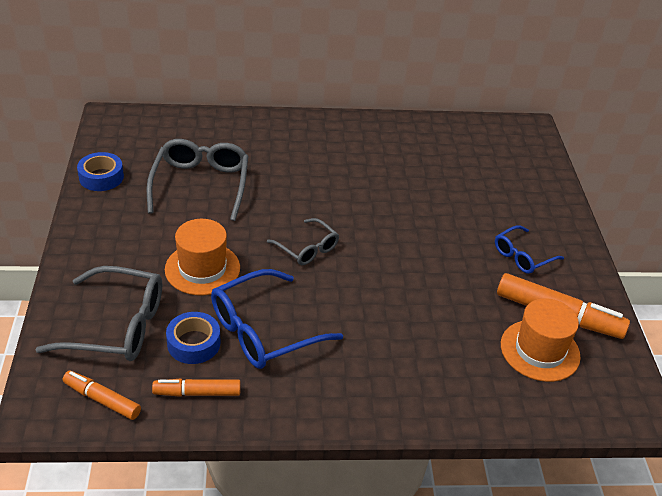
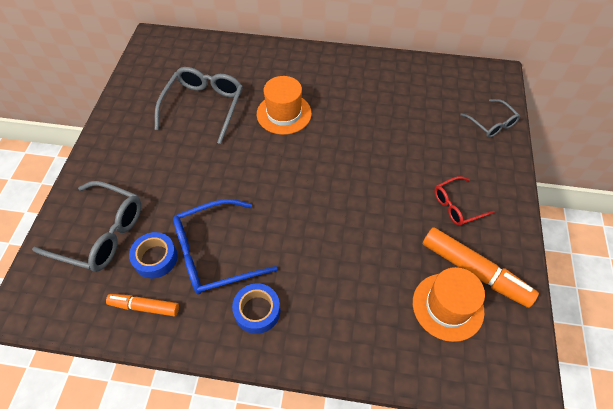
camera: 15 degrees right, 15 degrees up
(101, 177) = (129, 92): blue tape -> blue tape (257, 311)
(102, 400) = (70, 302): orange marker -> none
(202, 268) = (182, 187): orange hat -> orange hat (284, 113)
(307, 248) = (272, 177): grey glasses -> grey glasses (491, 123)
(522, 256) = (457, 206): blue glasses -> red glasses

